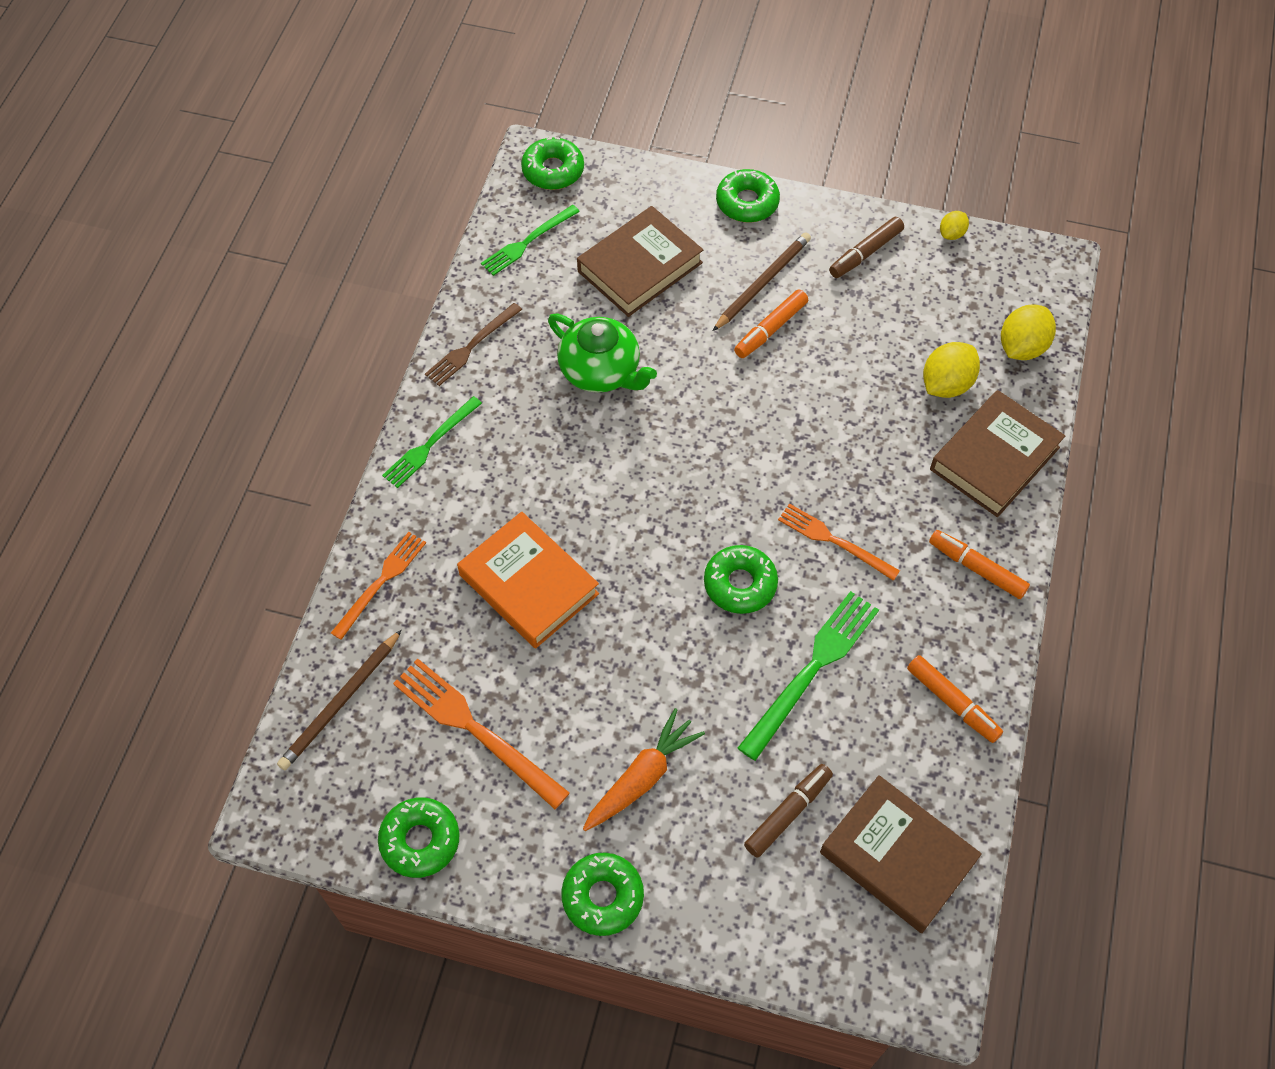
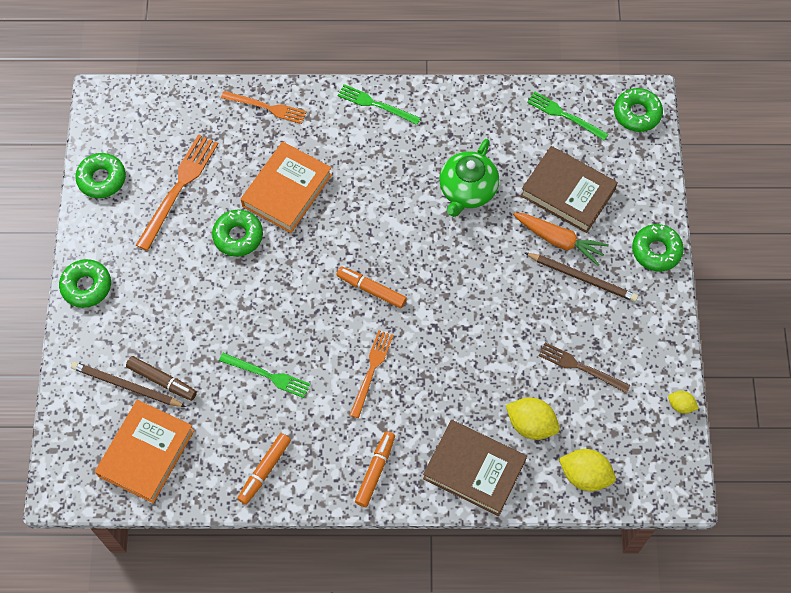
camera: 75 degrees right, 5 degrees up
(341, 702) = (180, 111): brown pencil -> brown pencil (127, 386)
(471, 346) = (462, 106): brown fork -> brown fork (580, 367)
(642, 777) = (168, 289): orange carrot -> orange carrot (558, 240)
(740, 584) = (321, 317): green donut -> green donut (238, 236)
(770, 329) = (541, 292): orange marker -> orange marker (371, 290)
(812, 669) = (267, 375): green fork -> green fork, size x0.65
(865, 253) = (637, 345): brown marker -> none
(897, 856) = (146, 453): brown book -> orange book

